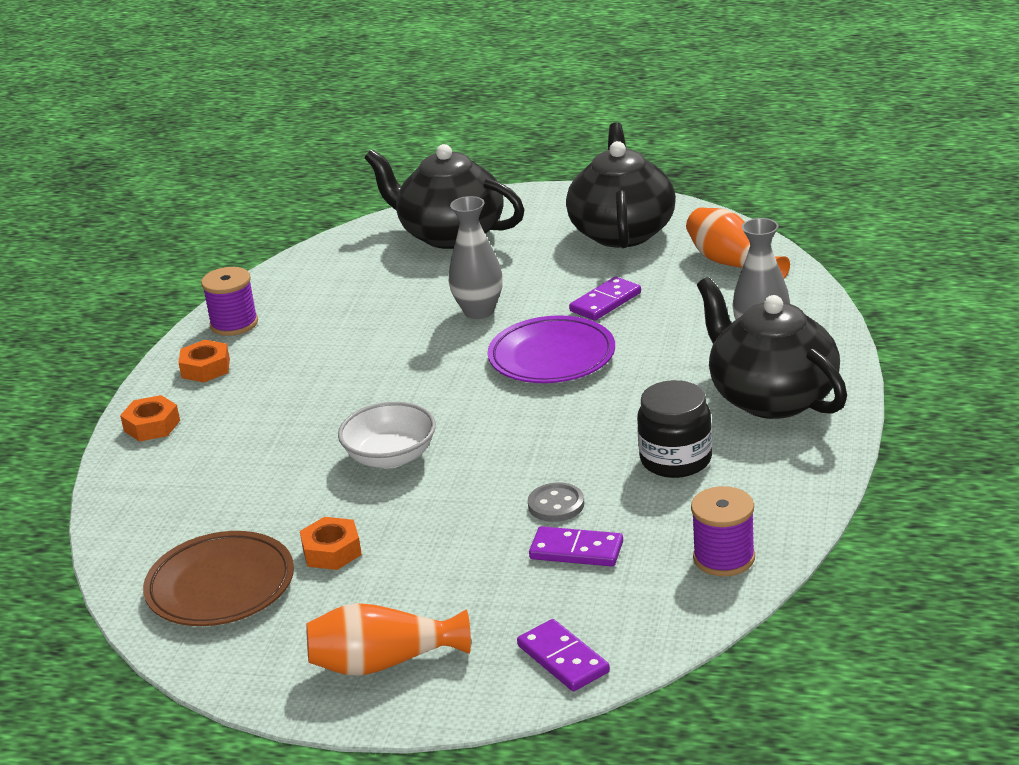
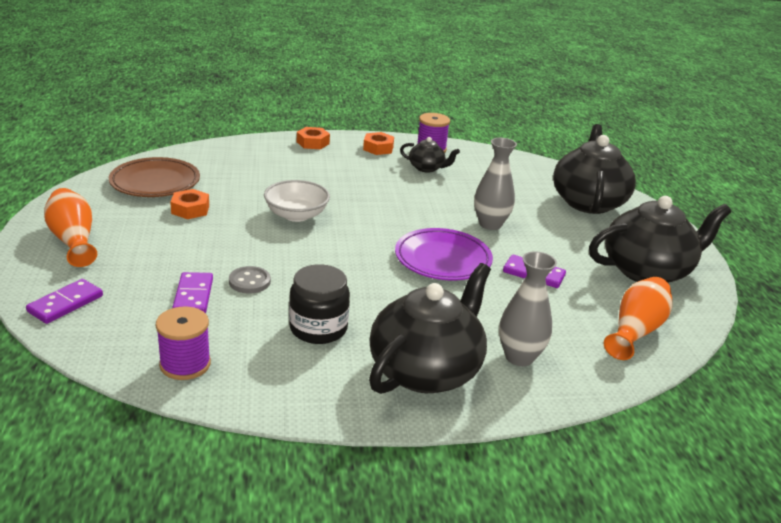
camera: 65 degrees right, 0 degrees up
(296, 335) = (427, 168): none -> black teapot

